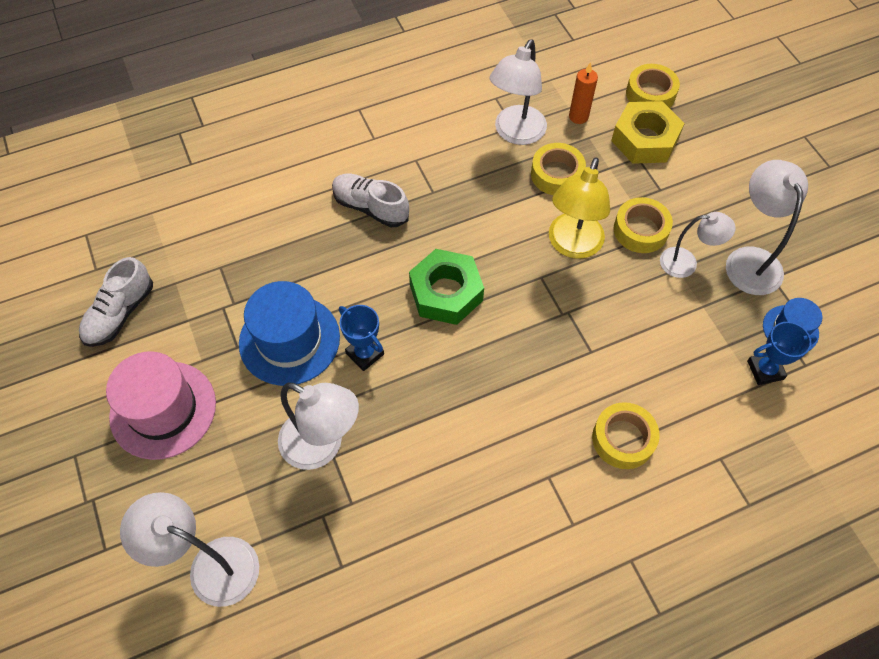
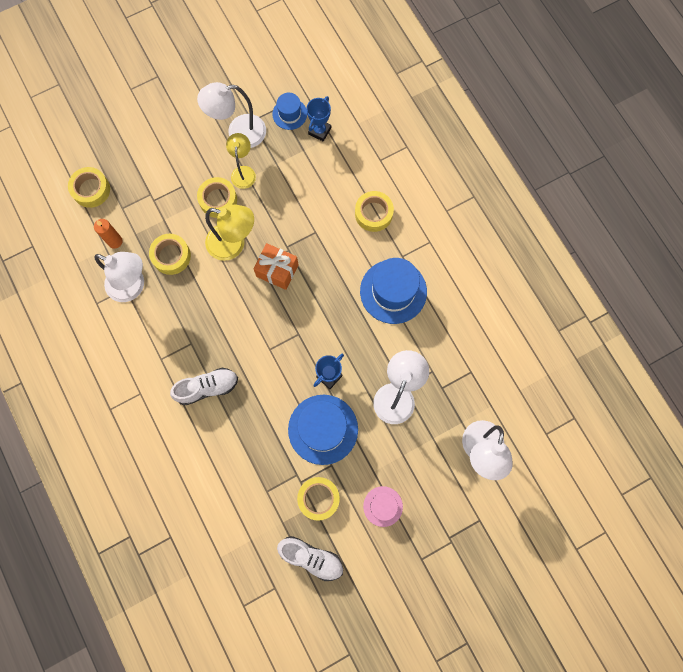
camera: 95 degrees left, 15 degrees up
(163, 409) = (383, 506): pink hat -> pink hat, size x0.55
(195, 328) = (318, 498): none -> yellow tape
(370, 207) = (207, 387): white shoe -> white shoe turned 135 degrees counterclockwise
(446, 292) = (277, 327): green nut -> none
(489, 456) = (393, 291): none -> blue hat
(531, 297) = (277, 270): none -> orange gift
(645, 139) = (136, 195): yellow nut -> none
(686, 263) = (243, 172): white lamp -> yellow lamp
(765, 370) = (319, 131): blue trophy -> blue trophy turned 45 degrees clockwise

